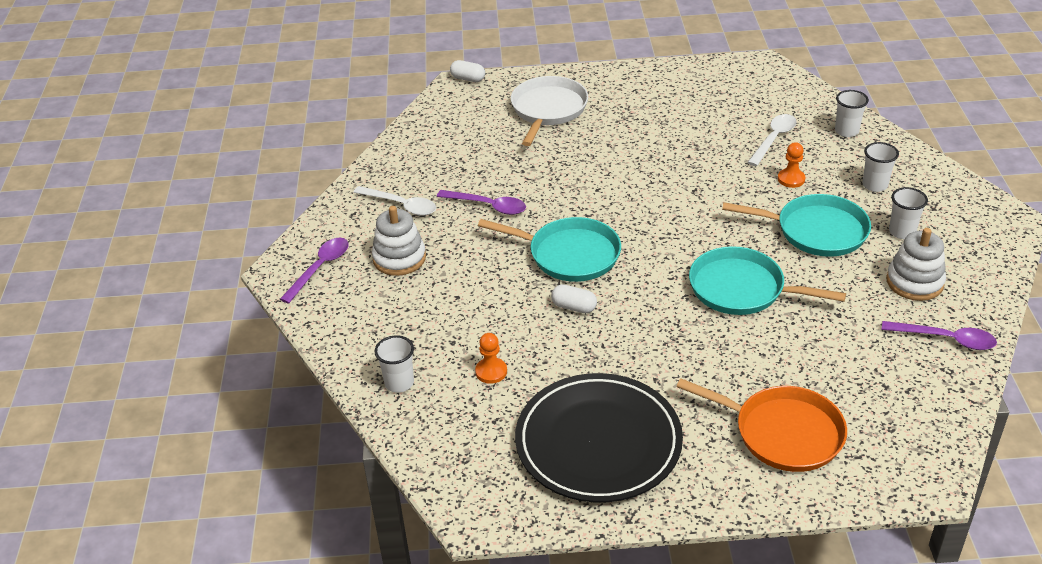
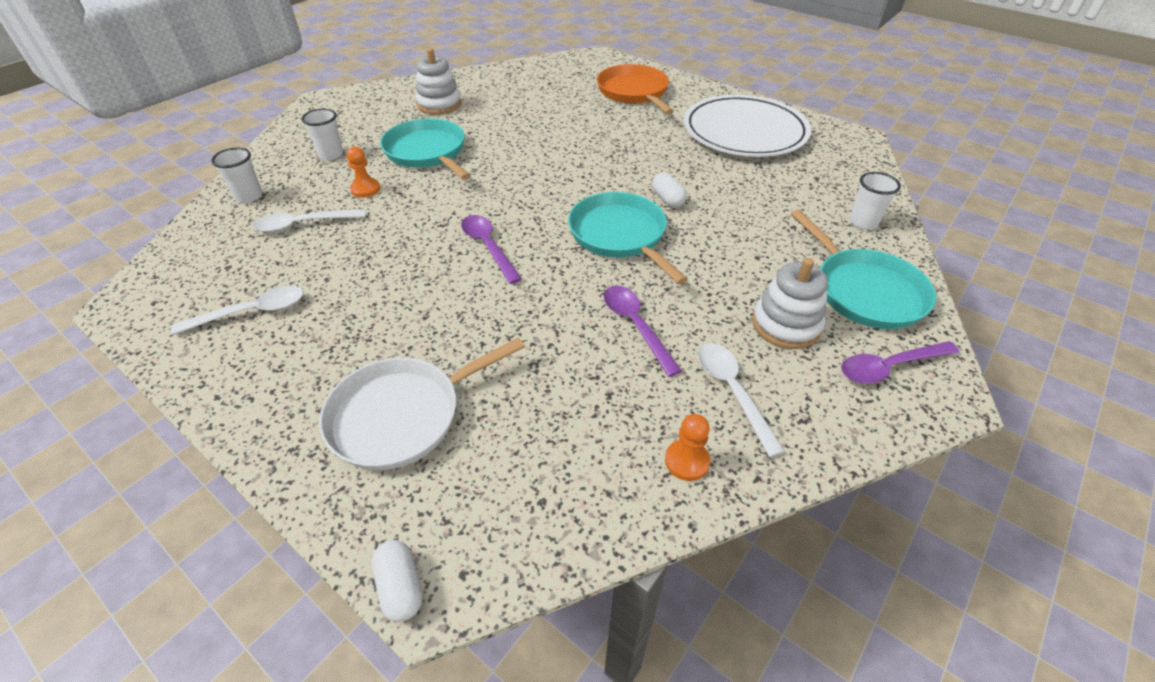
camera: 140 degrees left, 5 degrees up
(491, 372) = (779, 194): orange pawn -> orange pawn (687, 461)
(598, 442) = (744, 132): black plate -> white plate
(696, 96) = (251, 312): none -> white spoon
(741, 289) = (537, 150): turquoise pan -> turquoise pan (865, 291)
(902, 232) = (385, 125): white cup -> none
(945, 339) = (482, 81): purple spoon -> purple spoon (488, 247)

